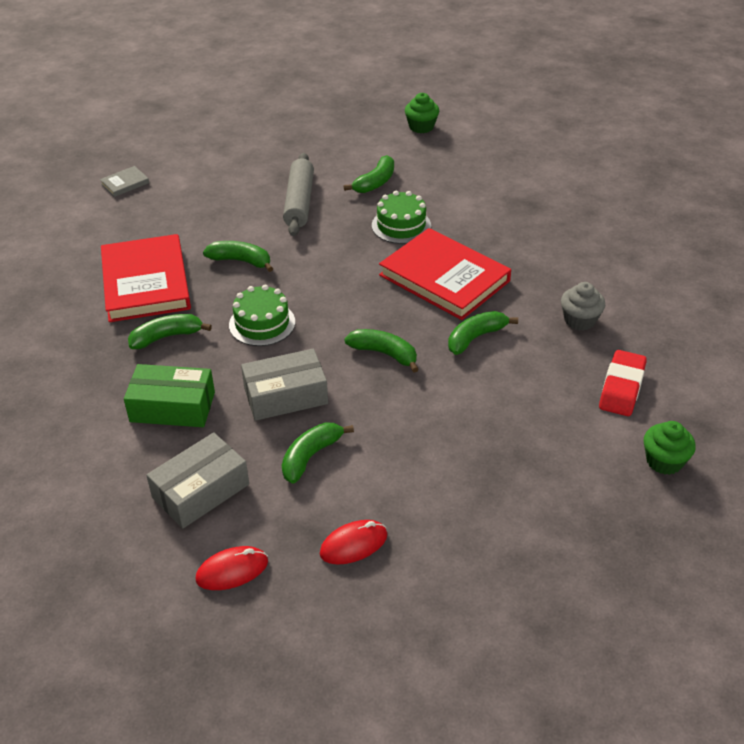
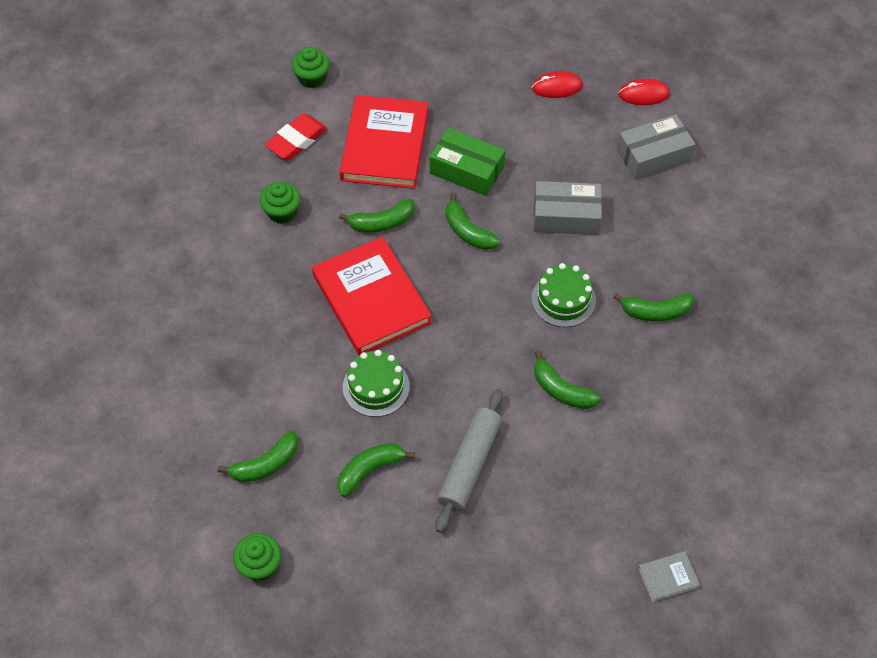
camera: 160 degrees left, 15 degrees up
(146, 282) = (665, 391): red book -> red book (384, 145)
(172, 407) = (662, 234): green box -> green box (467, 170)
(310, 456) = (564, 157): green banana -> green banana (265, 464)
(579, 320) = (282, 212): grey cupcake -> green cupcake

